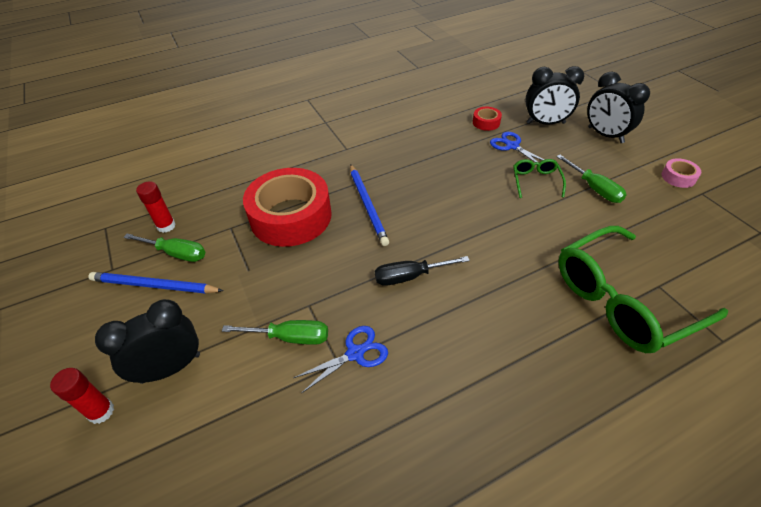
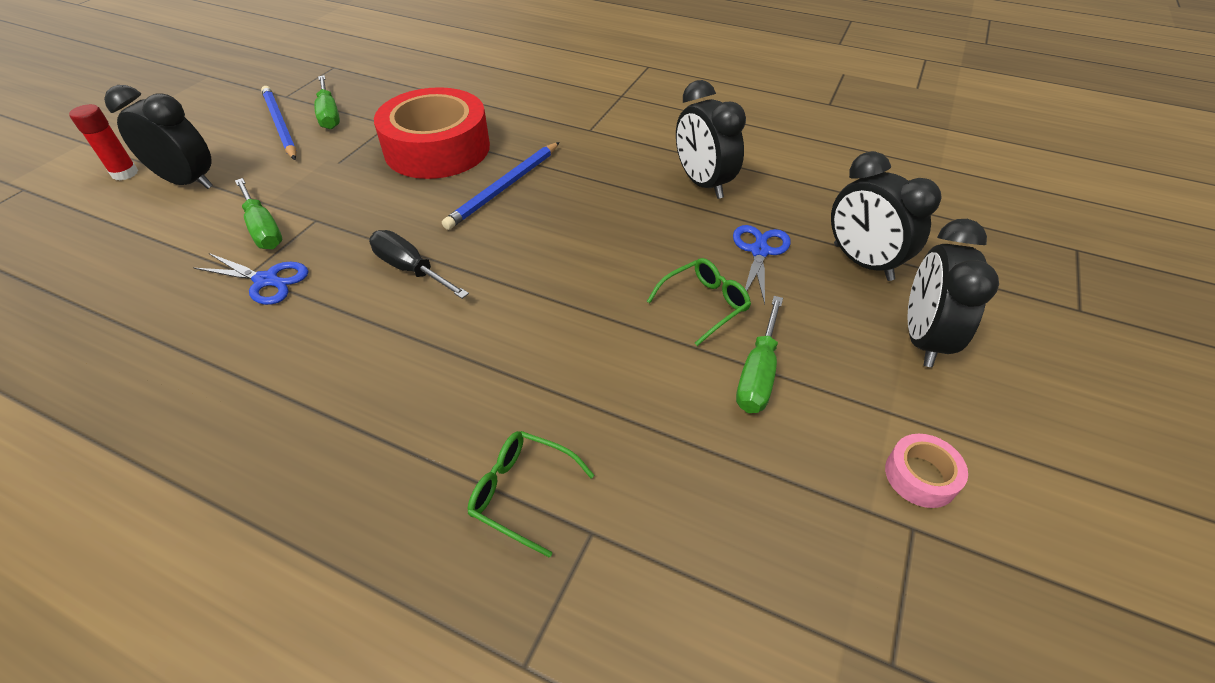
camera: 50 degrees right, 0 degrees up
(166, 226) = (361, 92): red glue stick -> none
(442, 136) = (703, 184): none -> black clock
(486, 122) = (784, 207): red tape -> none
(622, 300) = (522, 493): green glasses -> green glasses, size x0.45

